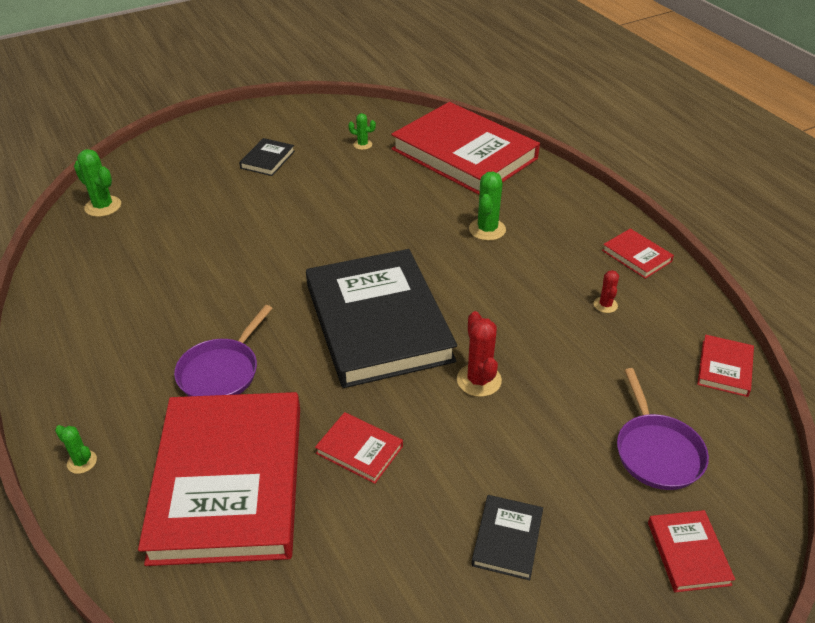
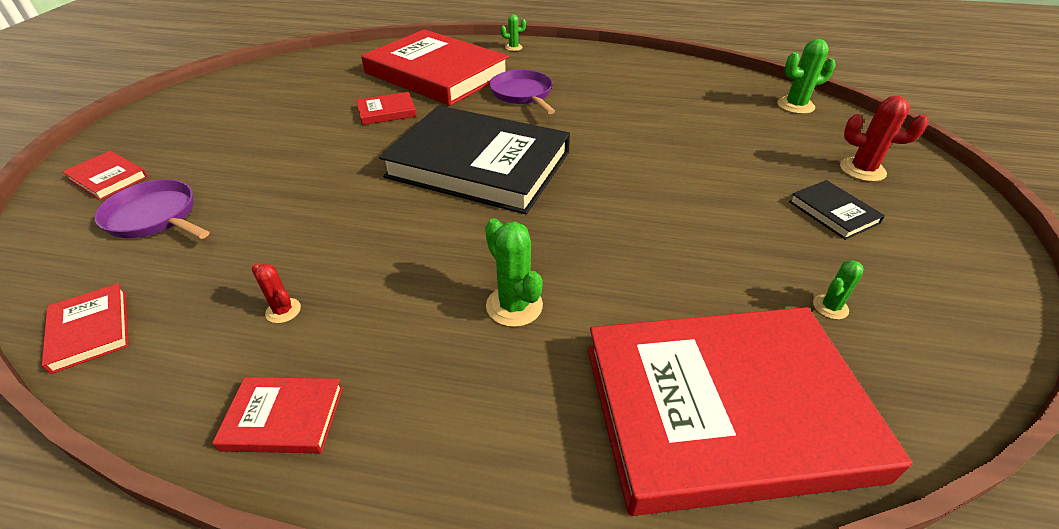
camera: 130 degrees right, 0 degrees up
(479, 380) = (351, 178): red cactus -> red cactus (862, 170)
(507, 539) = (249, 127): black book -> none

